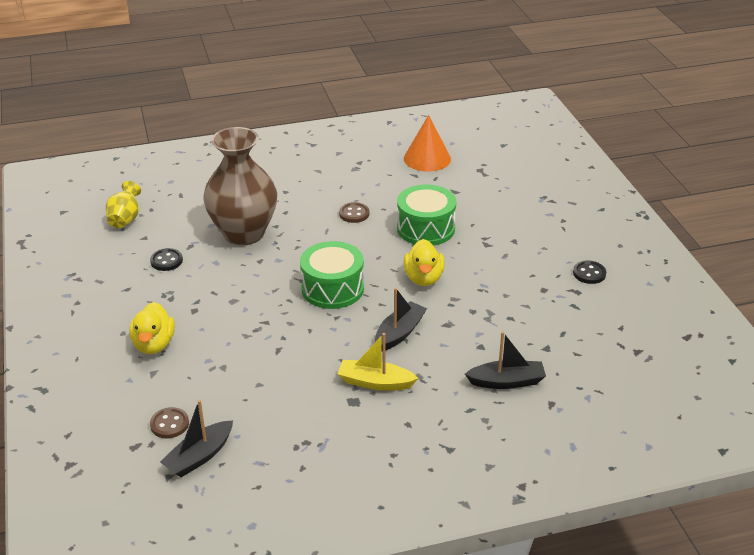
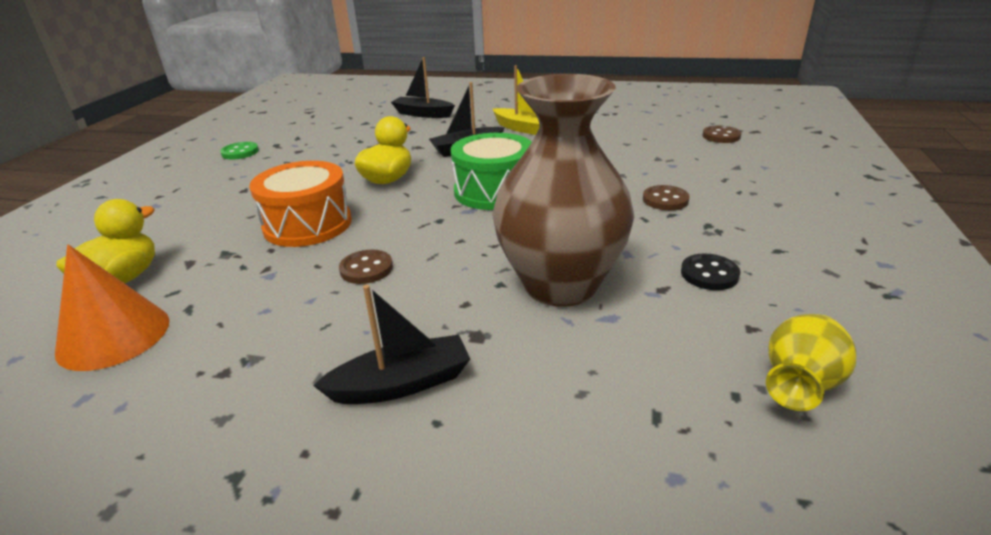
camera: 150 degrees left, 5 degrees down
(154, 344) = (735, 186): yellow duck -> yellow duck (123, 279)
(199, 456) = (696, 119): black boat -> black boat (401, 384)
(204, 314) = (665, 200): none -> brown button
(425, 228) = (308, 224): green drum -> orange drum
(589, 273) = (240, 152): black button -> green button

